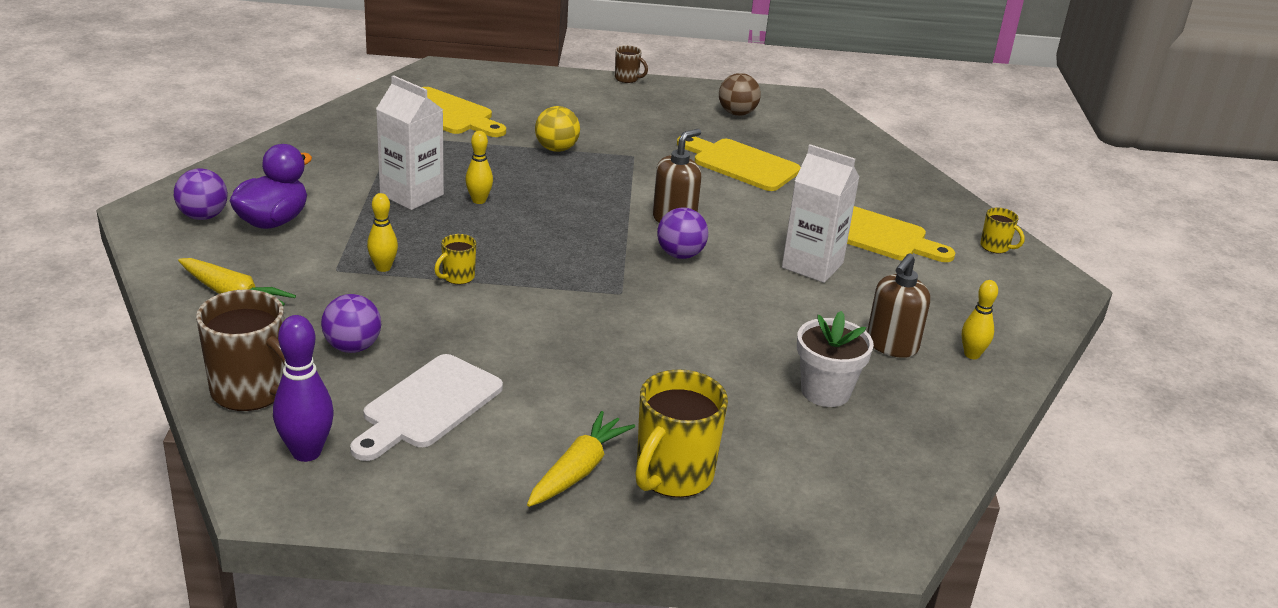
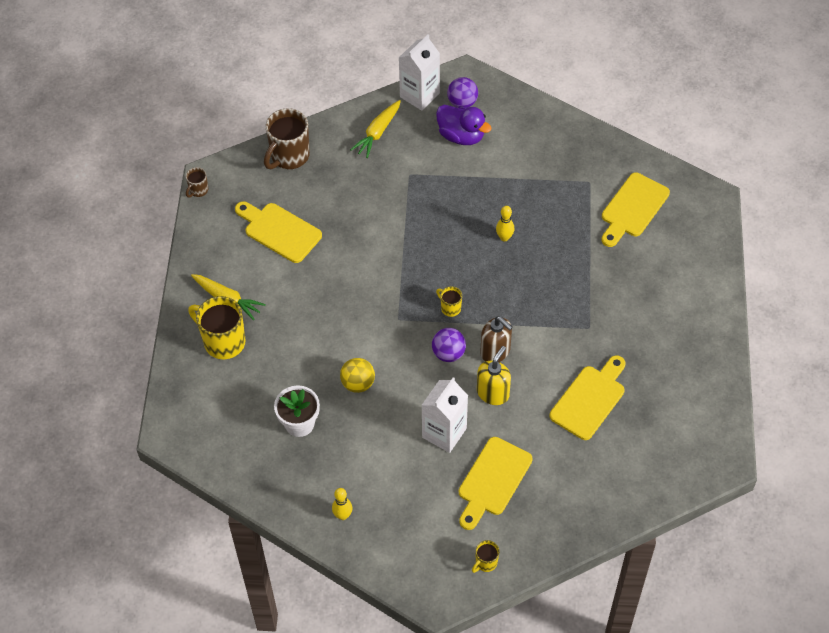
camera: 95 degrees right, 25 degrees up
(306, 452) = (241, 186): purple bowling pin -> none
(352, 347) = (331, 192): purple ball -> none
(383, 268) = (414, 196): yellow bowling pin -> none
(411, 195) = (506, 200): white carton -> white carton (419, 95)
(428, 406) = (279, 231): white cutting board -> yellow cutting board
(457, 277) = (407, 233): yellow mug -> yellow mug (450, 308)
(556, 149) = (590, 279): yellow ball -> yellow ball (358, 383)
(627, 79) = (730, 325): brown mug -> brown mug (198, 190)
(737, 113) = (682, 403): brown ball -> none
(741, 226) = (493, 393): none -> yellow soap dispenser
(891, 345) = (350, 468): brown soap dispenser -> none

